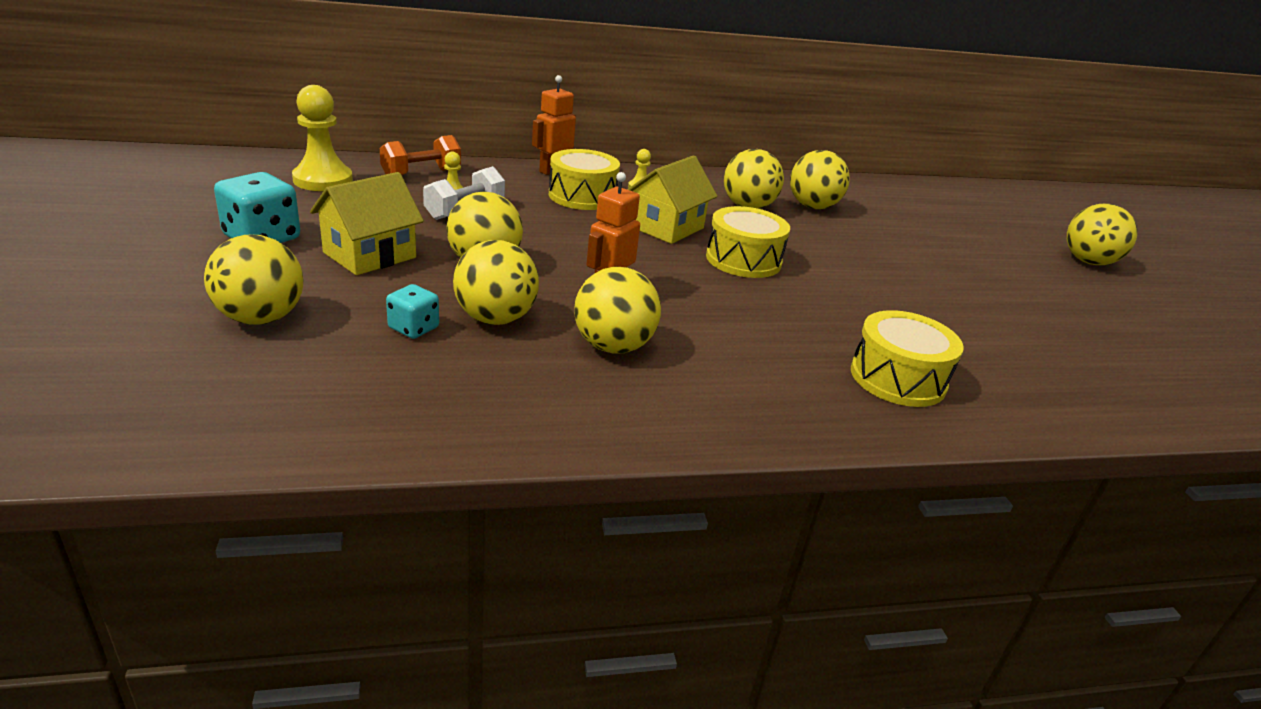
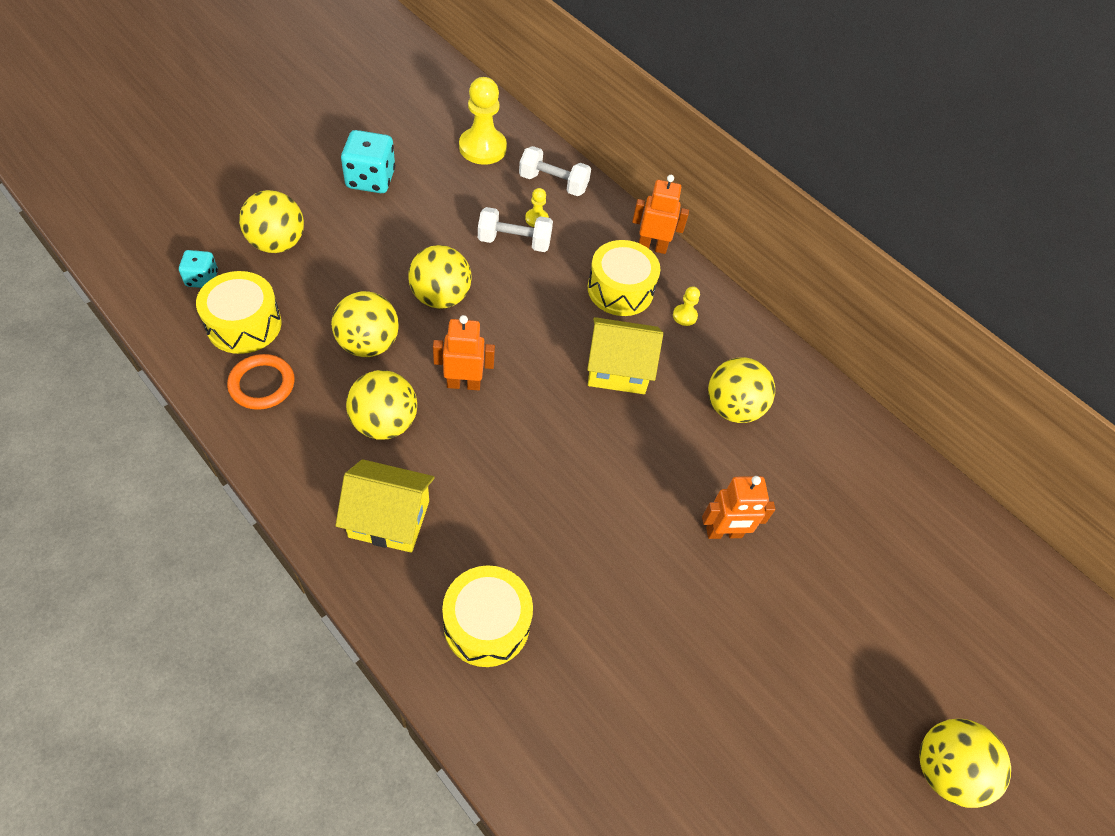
camera: 55 degrees right, 25 degrees up
(370, 255) = (396, 237): yellow house -> yellow house (389, 519)
(413, 328) = (322, 313): turquoise dice -> turquoise dice (202, 279)
(421, 173) = (553, 183): orange dumbbell -> white dumbbell
(470, 401) = (262, 384): none -> orange ring
(743, 260) = (608, 446): yellow drum -> yellow drum (244, 324)
(812, 207) = (796, 458): yellow ball -> none
(863, 252) = (724, 533): none -> orange robot

